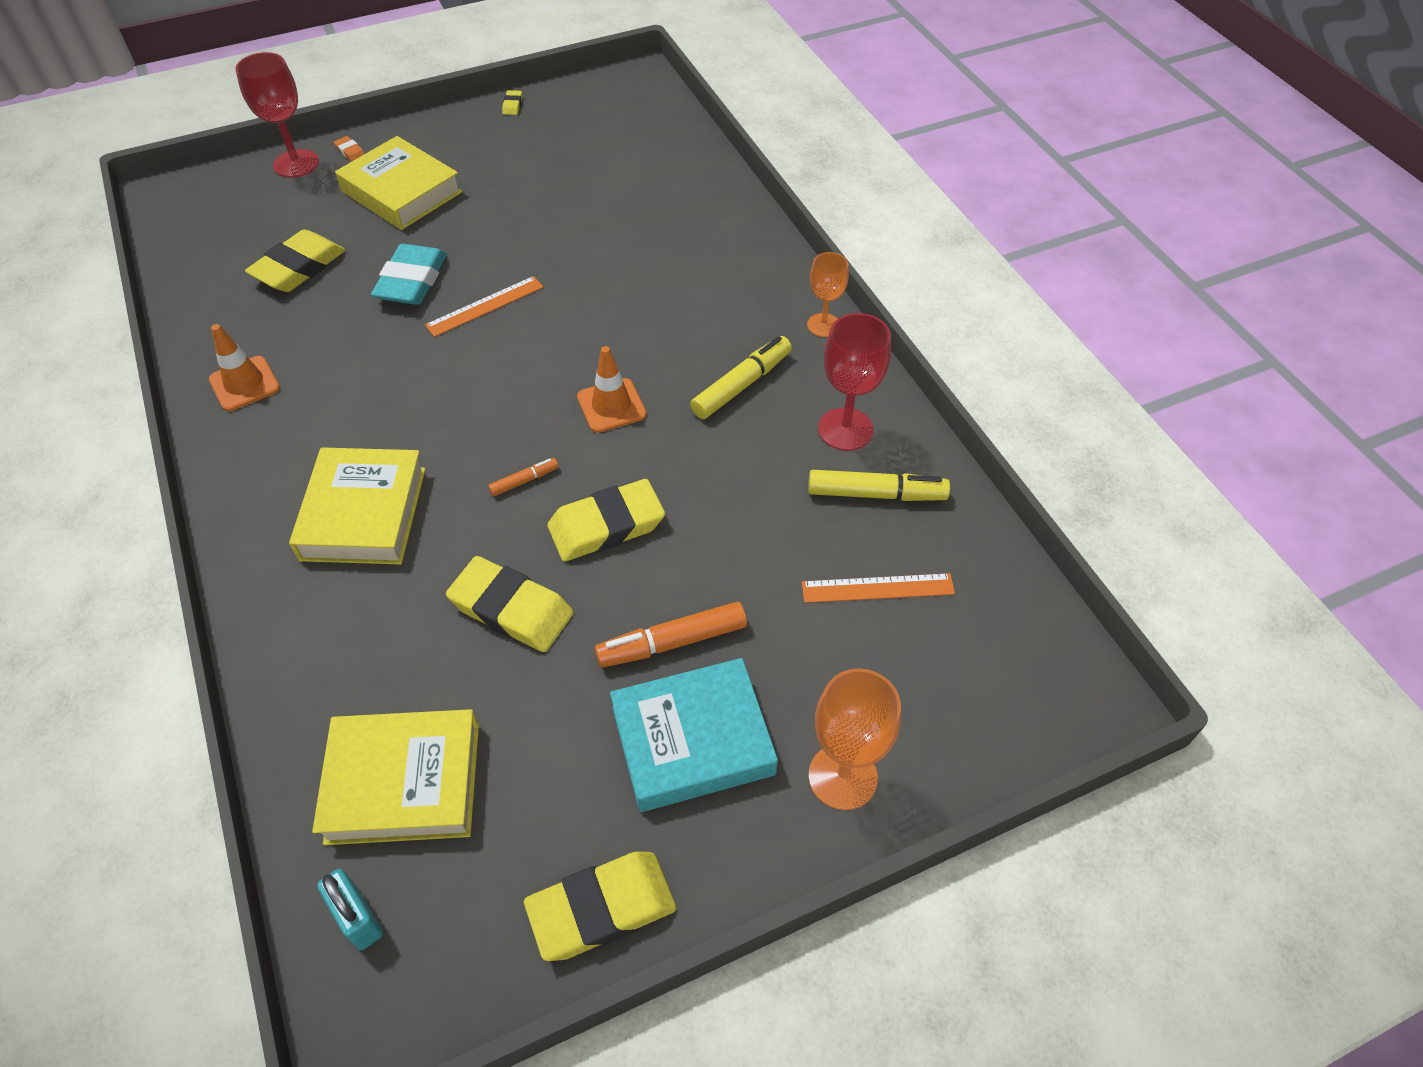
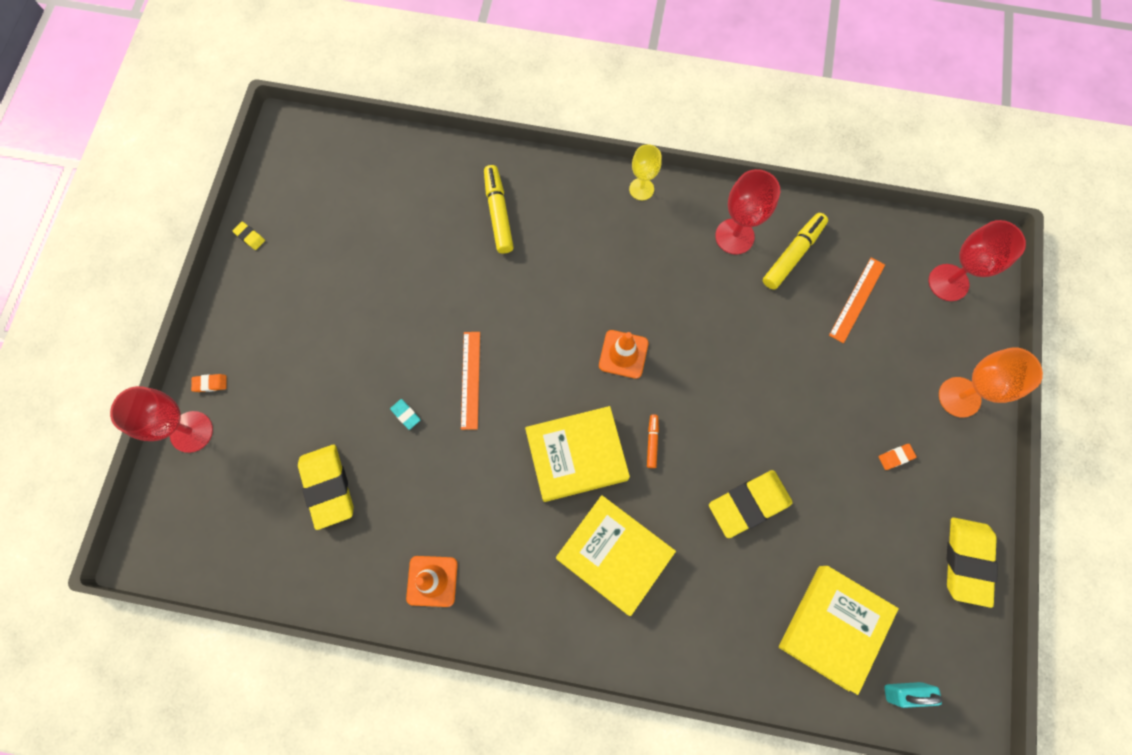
camera: 55 degrees left, 20 degrees up
(402, 192) = (294, 371): yellow book -> yellow book (576, 455)
(412, 281) = (405, 415): turquoise eraser -> turquoise eraser, size x0.41
(606, 526) = (720, 415): yellow eraser -> none
(672, 642) = (827, 429): orange marker -> none
(692, 740) = (895, 457): turquoise book -> orange eraser
(742, 385) = (659, 268): yellow marker -> yellow marker (498, 213)
(823, 325) = (641, 189): orange goblet -> yellow goblet
(1000, 679) = (948, 282): none -> red goblet

